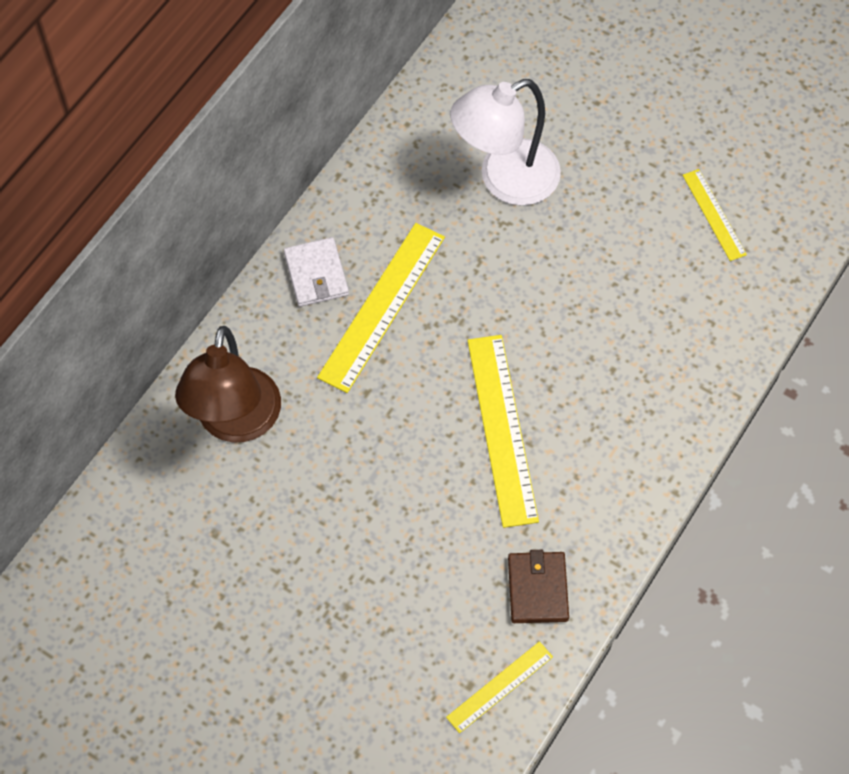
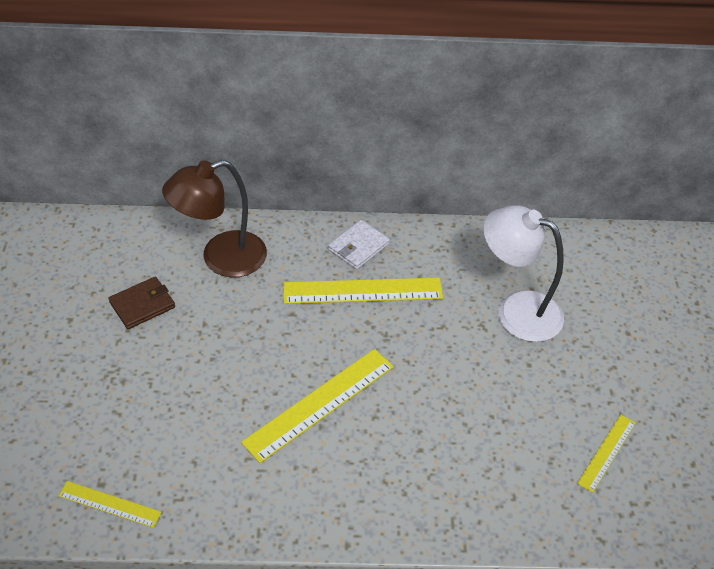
camera: 55 degrees right, 15 degrees down
(538, 588) = (205, 489): brown wallet -> brown wallet (142, 305)

